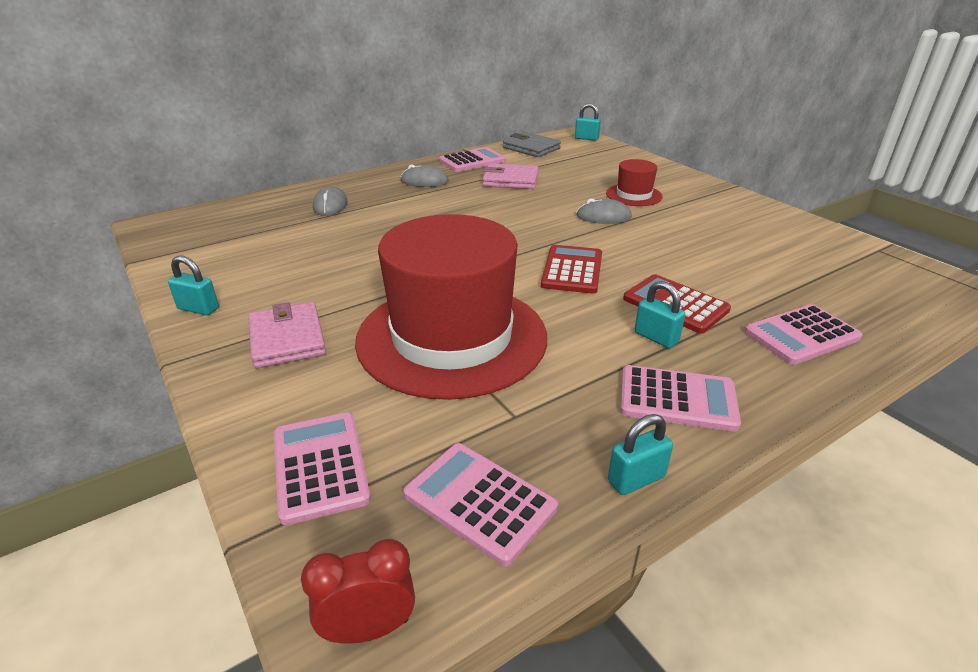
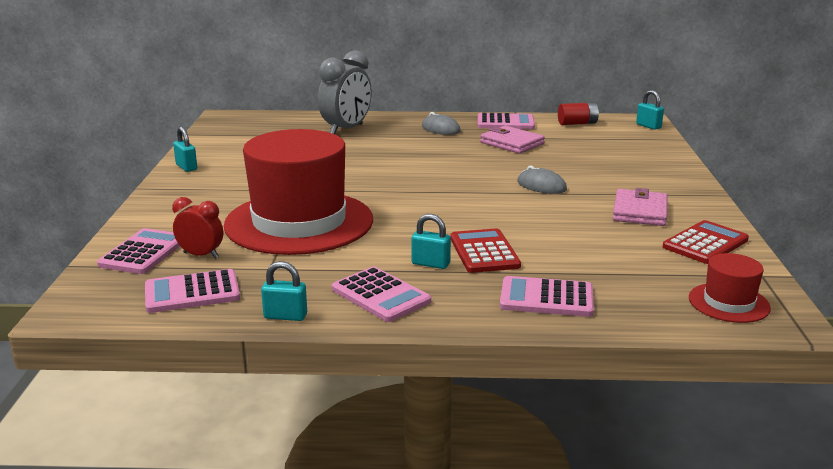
camera: 35 degrees right, 10 degrees down
(287, 339) = (209, 195): pink wallet -> pink wallet (639, 212)
(330, 205) = (346, 130): grey mouse -> grey clock
(368, 629) = (79, 311): red clock -> red clock (201, 255)
(479, 501) = (192, 292): pink calculator -> pink calculator turned 90 degrees counterclockwise
(531, 148) = (577, 123): grey wallet -> red battery
(572, 270) = (446, 211): red calculator -> red calculator (705, 243)
(633, 195) = (601, 178): red hat -> red hat (728, 303)
(656, 337) = (430, 264): turquoise padlock -> turquoise padlock turned 60 degrees counterclockwise

